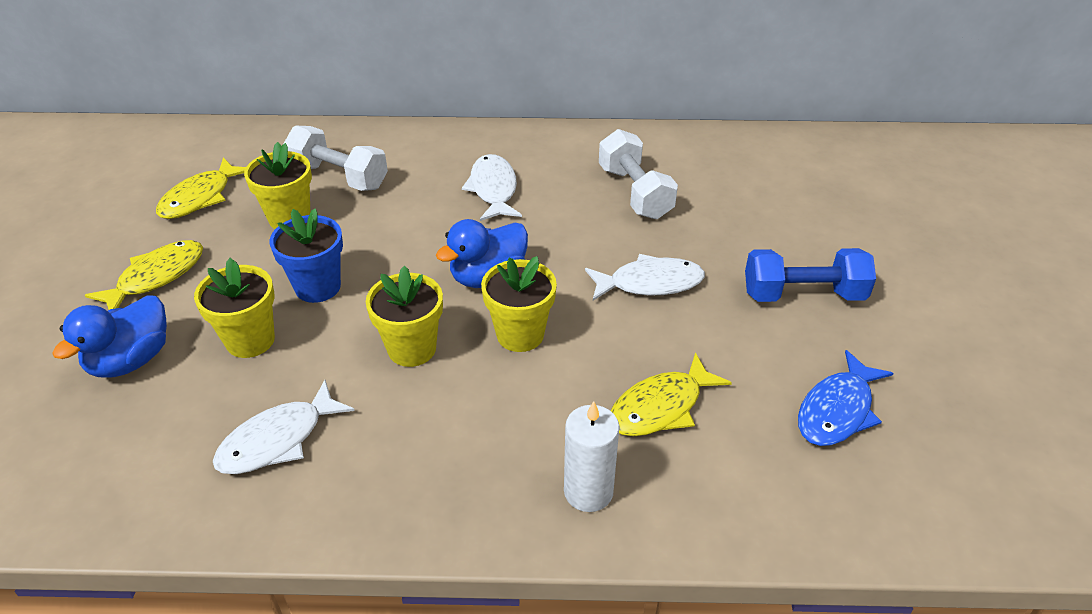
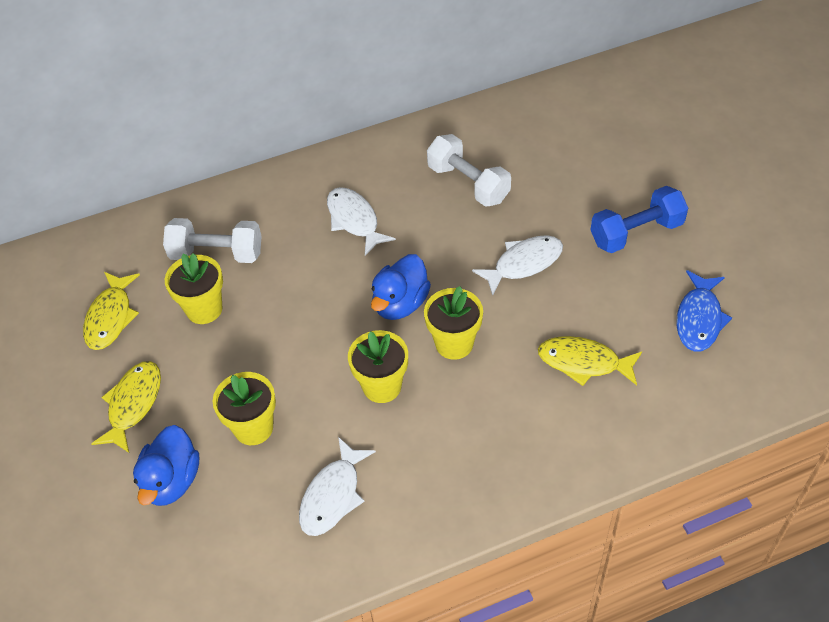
camera: 20 degrees left, 10 degrees up
(318, 287) = (273, 362): blue flower pot -> none
(588, 491) = (569, 444): white candle -> none
(661, 407) = (583, 362): yellow fish -> yellow fish turned 75 degrees clockwise

